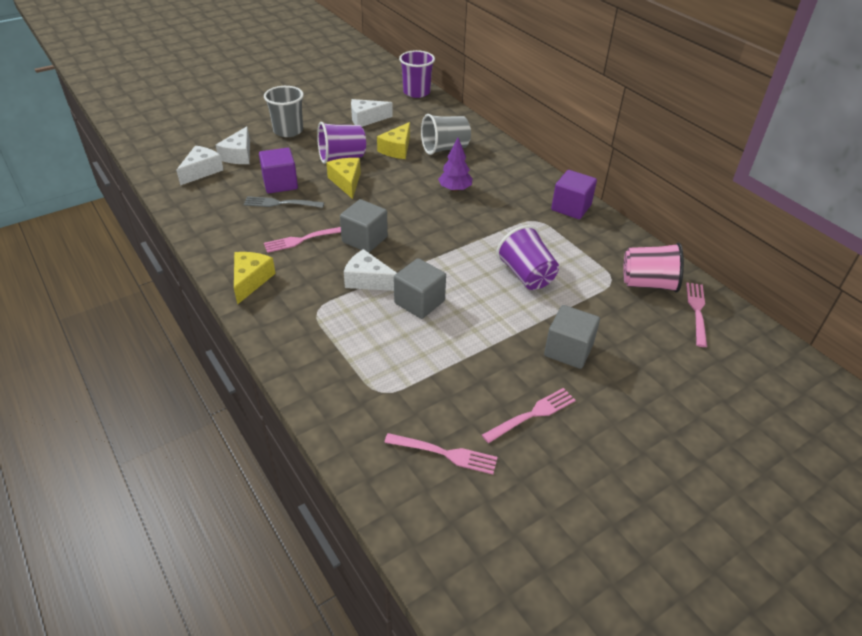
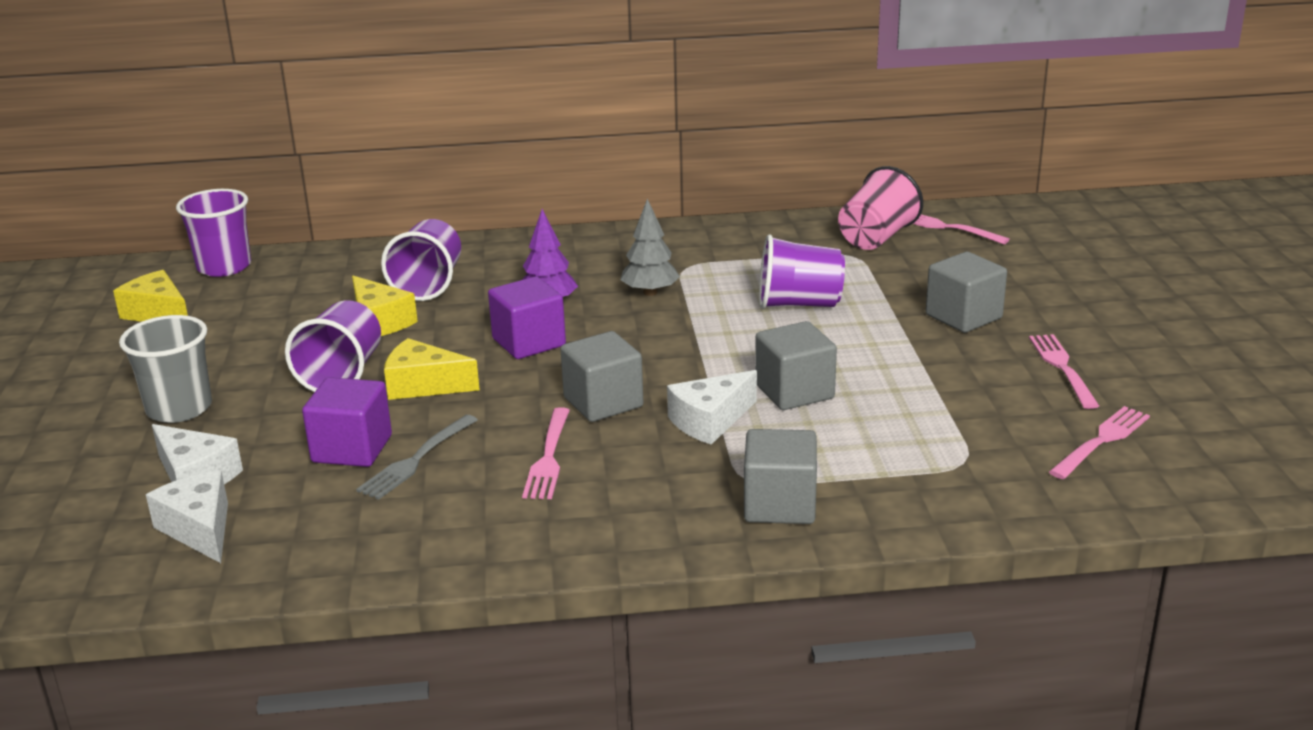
camera: 60 degrees left, 15 degrees down
(251, 280) = (617, 529): yellow cheese -> yellow cheese (158, 313)
(298, 329) = (779, 505): none -> grey cube
(366, 119) = (248, 327): white cheese -> none
(445, 148) = (428, 284): grey cup -> purple cup
(494, 218) = (650, 292): none -> grey tree
(571, 207) = (680, 238): purple cube -> purple cube (529, 342)

